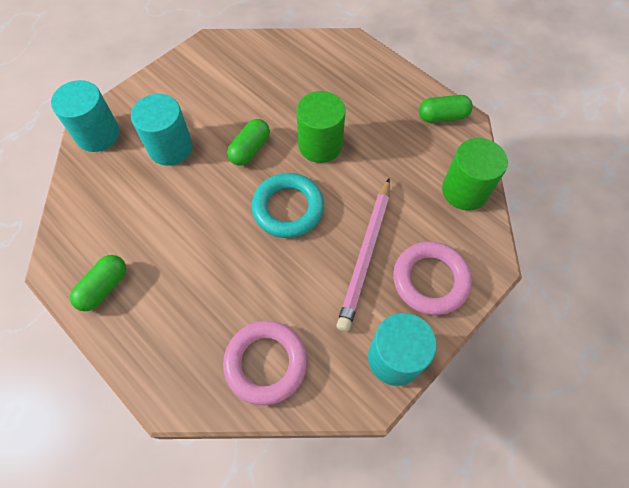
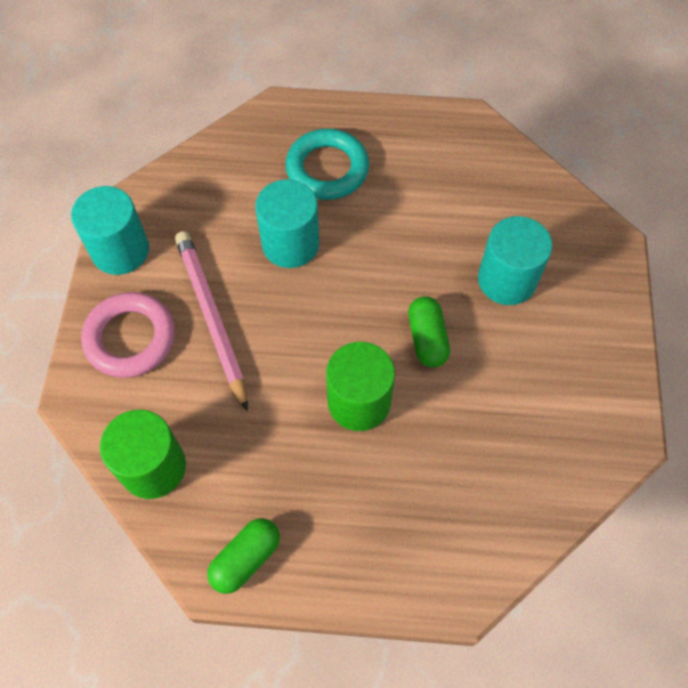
camera: 140 degrees right, 0 degrees up
(98, 134) = (591, 239): turquoise cylinder -> turquoise cylinder (290, 244)
(104, 287) = (413, 134): green capsule -> none
(266, 363) = (227, 175): pink ring -> none
(288, 208) = (326, 307): turquoise ring -> turquoise ring (327, 169)

